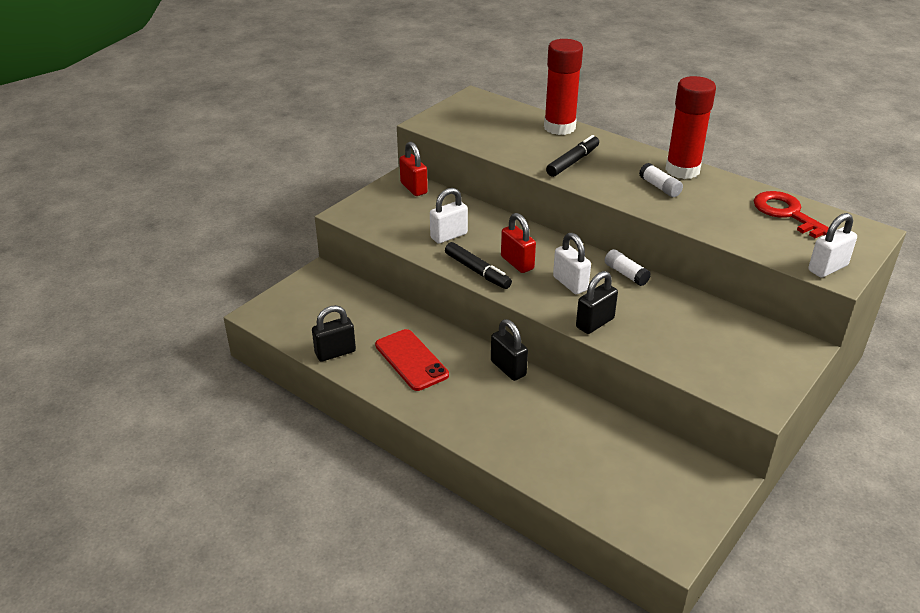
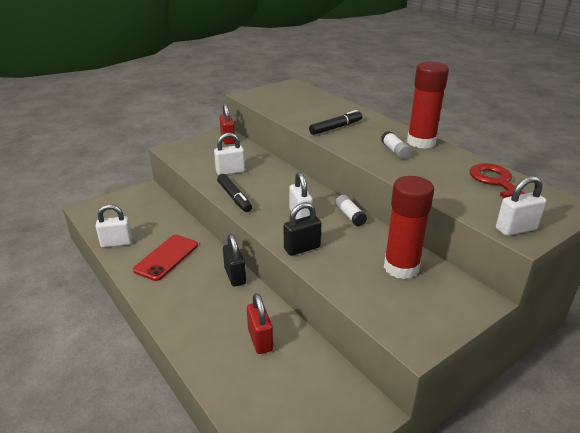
camera: 15 degrees right, 5 degrees down
(335, 352) = (116, 243): black padlock -> white padlock
(411, 360) = (166, 257): red phone -> red phone turned 45 degrees clockwise
(517, 263) = (268, 196): red padlock -> red padlock (260, 340)
(559, 127) = (341, 106): red glue stick -> red glue stick (401, 267)

